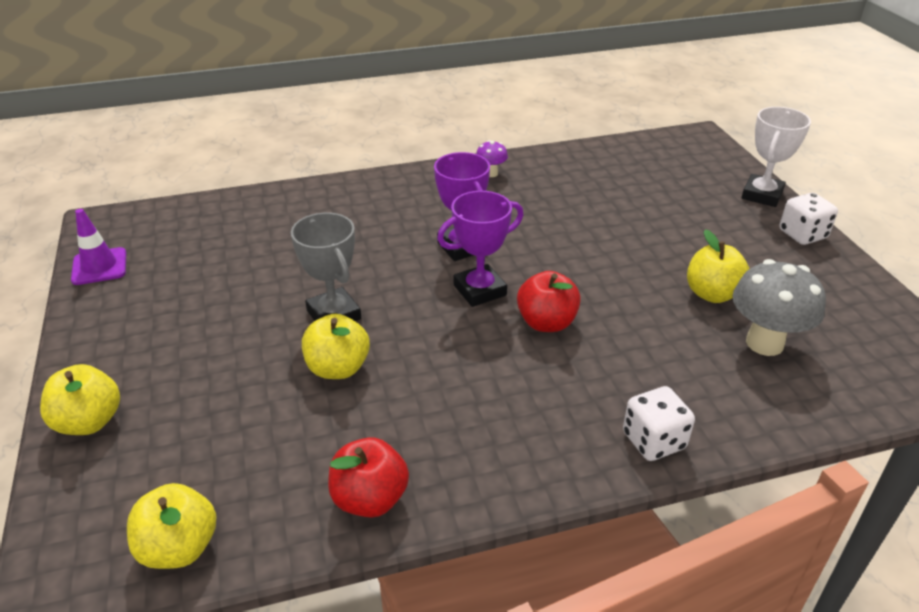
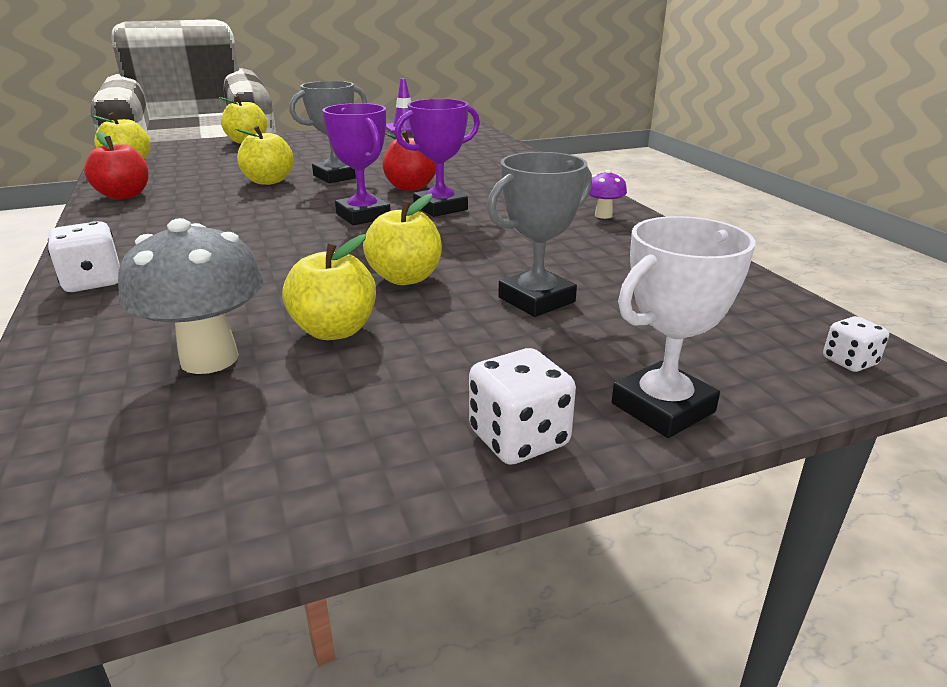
camera: 85 degrees right, 10 degrees down
(546, 323) = (302, 241): red apple -> red apple (410, 187)
(623, 266) = (405, 278): none -> yellow apple
(651, 216) = (536, 300): none -> grey trophy
(704, 143) = (849, 362): none -> white dice
(762, 195) = (663, 408): white trophy -> white trophy turned 60 degrees counterclockwise

